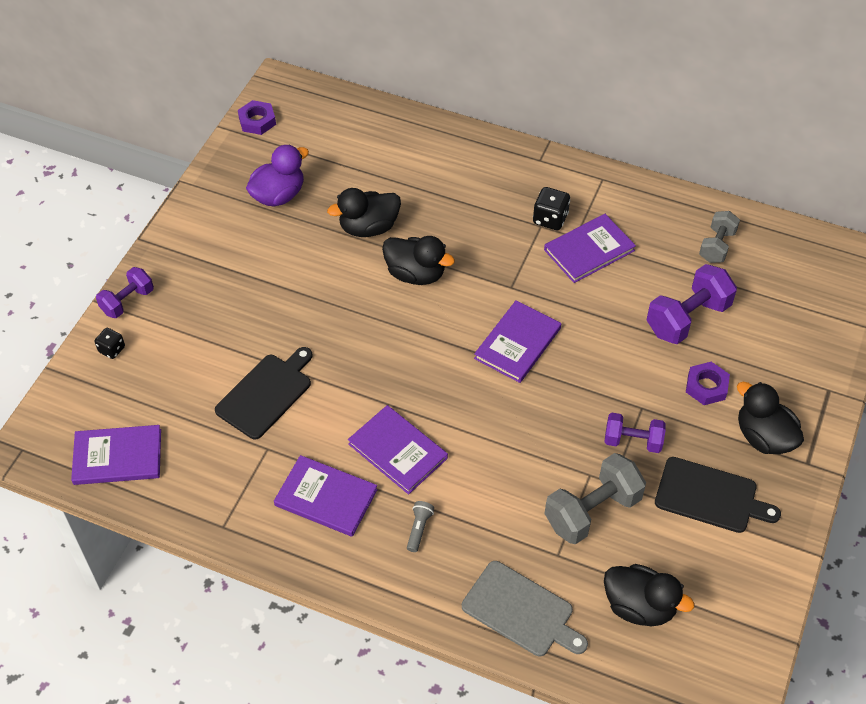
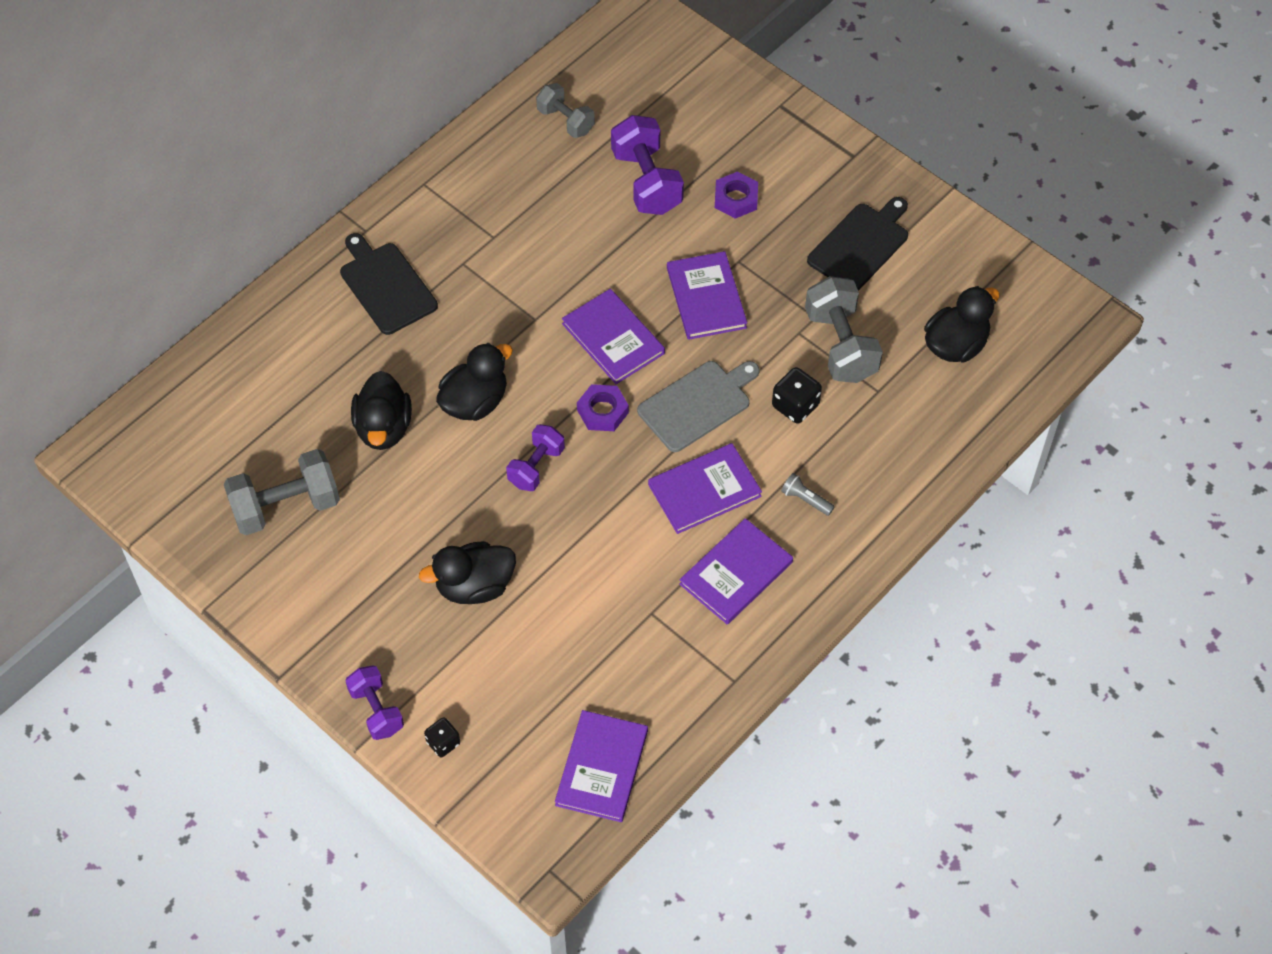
camera: 70 degrees left, 5 degrees up
(257, 121) = (147, 497): purple nut -> purple nut (602, 411)
(266, 394) = (577, 595): black cutting board -> black cutting board (386, 286)
(278, 195) = (286, 506): purple duck -> grey dumbbell
(521, 611) = (927, 441): grey cutting board -> grey cutting board (697, 404)
(550, 219) = (457, 251): black dice -> black dice (795, 406)
(589, 250) = (518, 232): purple book -> purple book (706, 298)
(633, 441) = (774, 283): purple dumbbell -> purple dumbbell (536, 467)
(763, 437) = (812, 177): black duck -> black duck (474, 586)

